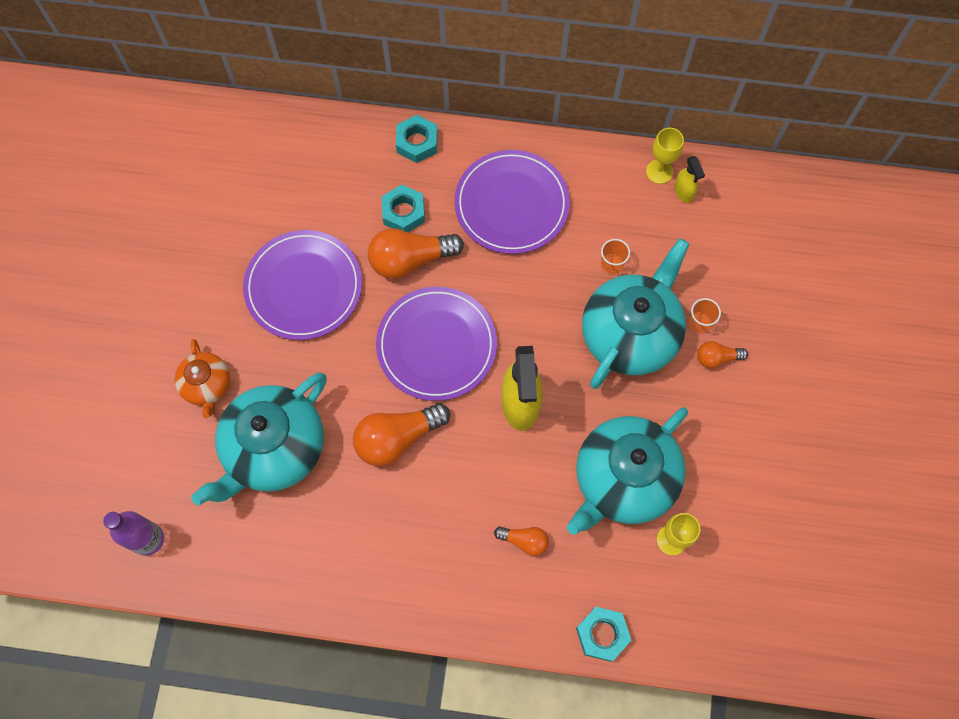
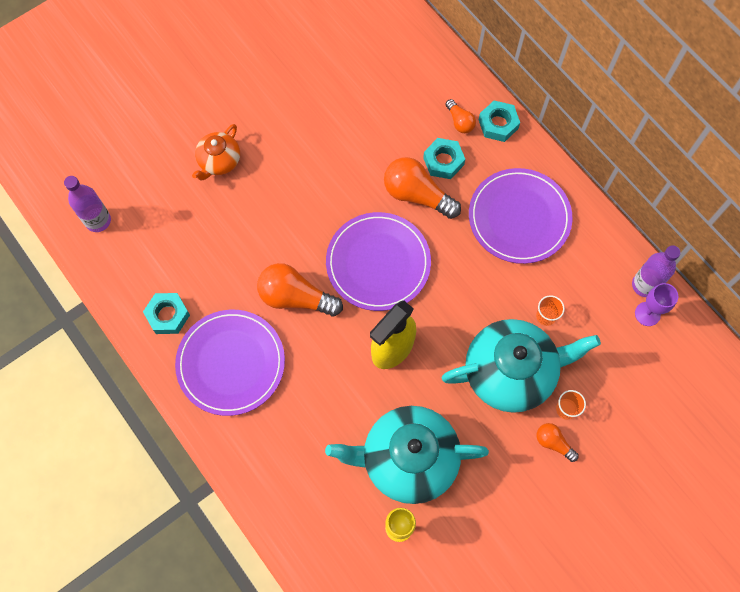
camera: 45 degrees right, 0 degrees up
(274, 449) = (218, 235): turquoise teapot -> none
(304, 287) = (334, 153): purple plate -> purple plate (231, 363)
(524, 541) = (306, 435): orange light bulb -> orange light bulb (460, 122)
(602, 634) = (293, 540): turquoise nut -> turquoise nut (168, 315)
(659, 171) = (644, 285): yellow goblet -> purple bottle
(683, 192) = (647, 314): yellow spray bottle -> purple goblet

